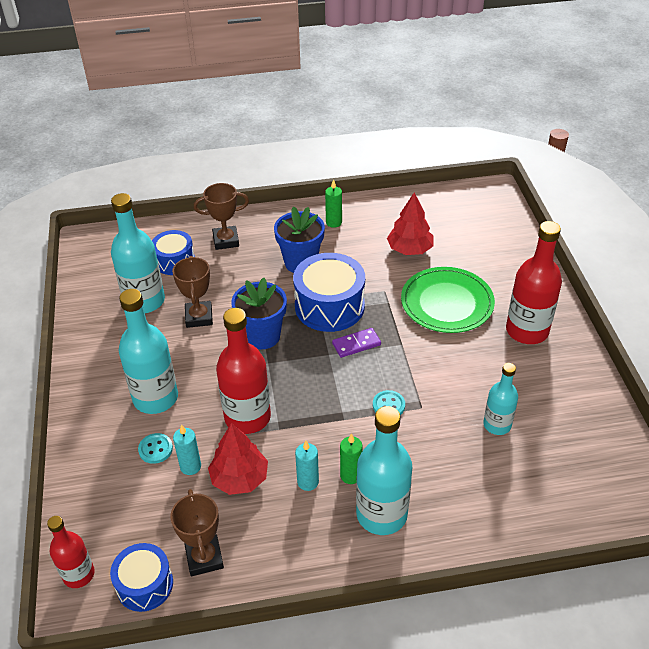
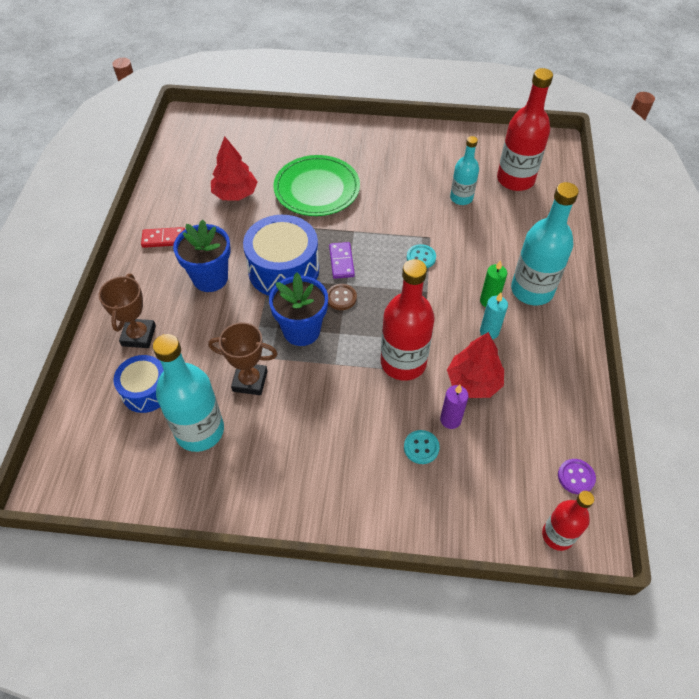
camera: 75 degrees left, 10 degrees up
(145, 584) = (576, 477): blue drum -> purple button
(155, 398) = (352, 439): turquoise bottle -> none
(190, 466) = (450, 420): turquoise candle -> purple candle
(204, 558) = (554, 424): brown trophy -> none
(310, 354) = (341, 298): none -> brown button
(333, 222) = (164, 239): green candle -> red domino
(527, 331) = (369, 151): red bottle -> red bottle (515, 179)

